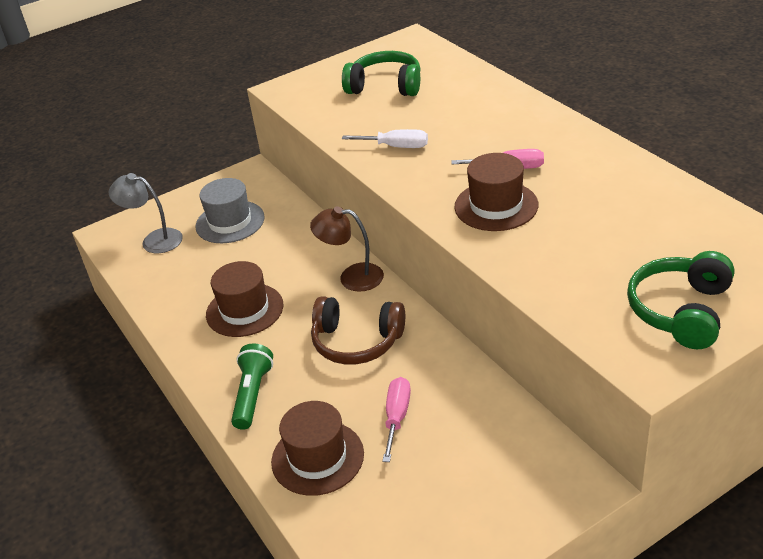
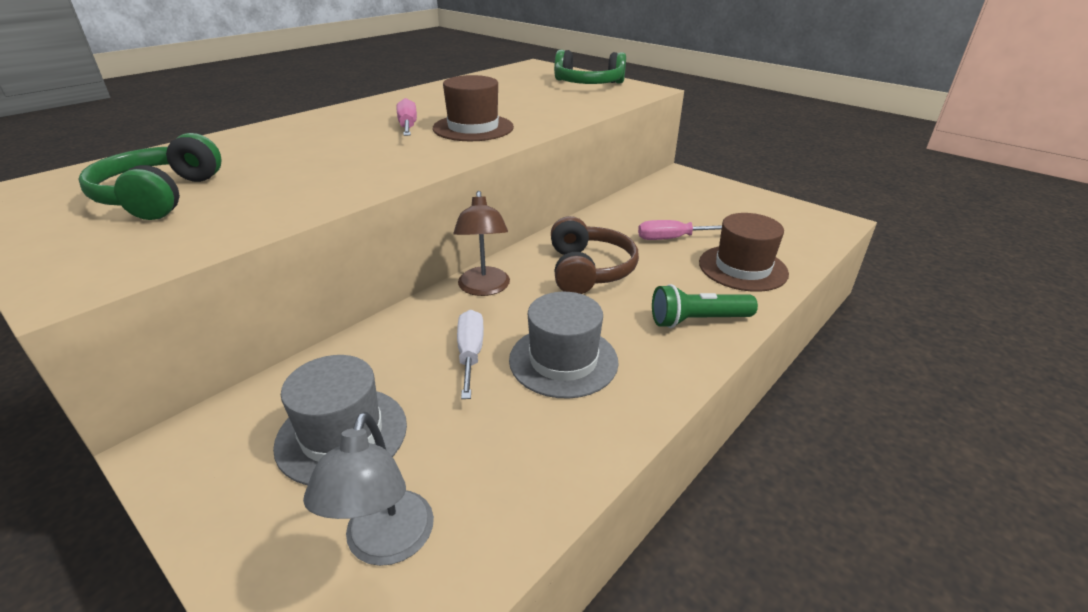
camera: 110 degrees left, 5 degrees down
(244, 310) = (563, 360): brown hat -> grey hat
(396, 147) = (345, 174): white screwdriver -> white screwdriver (470, 354)

